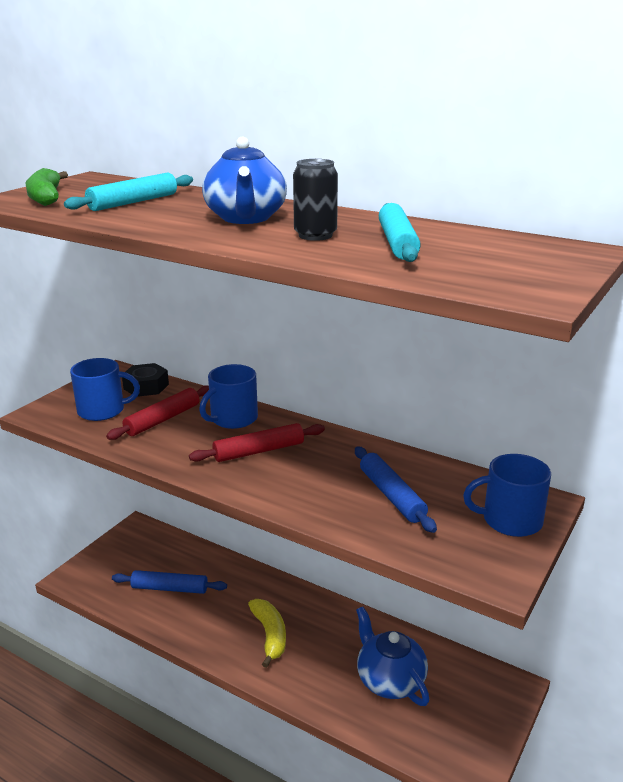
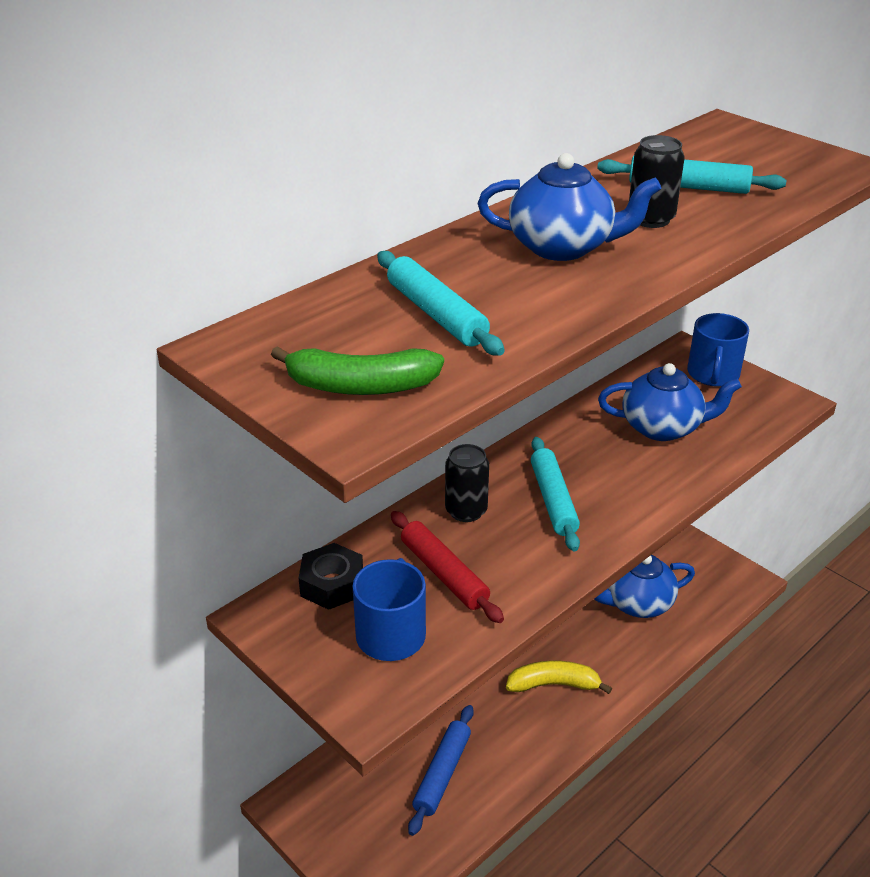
camera: 75 degrees left, 10 degrees up
(233, 419) = (466, 511): blue mug -> black can
(259, 451) = (553, 500): red rolling pin -> turquoise rolling pin
(391, 495) = (663, 427): blue rolling pin -> blue teapot

